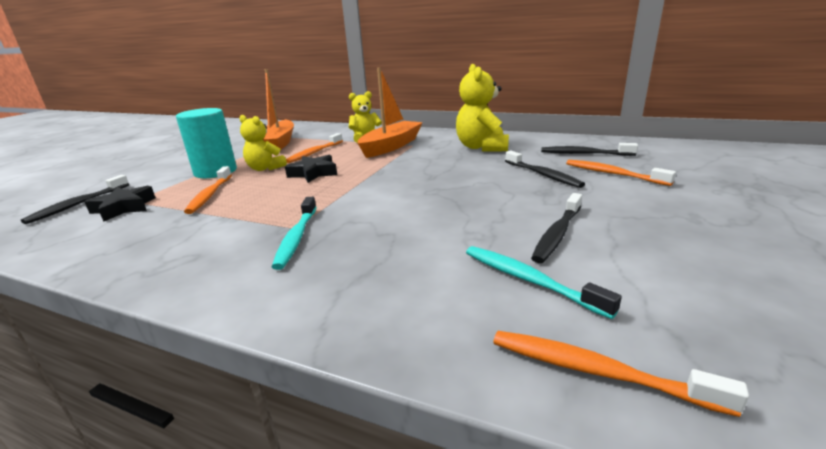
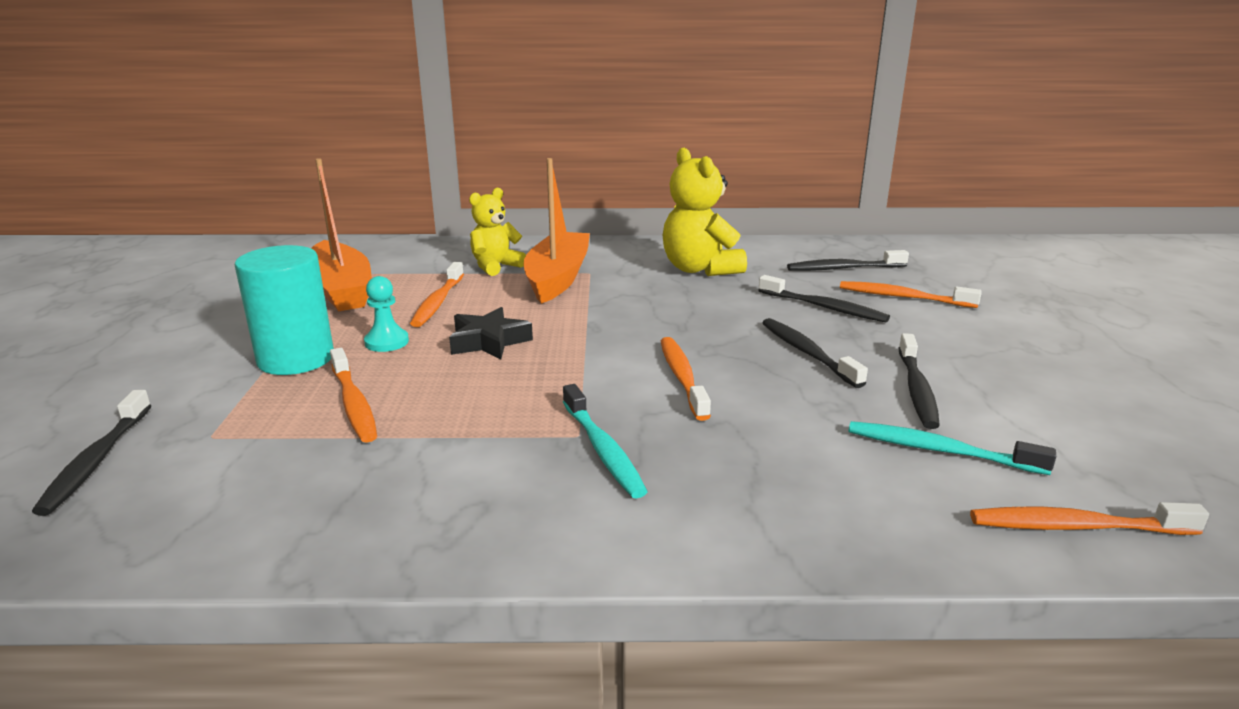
camera: 25 degrees left, 0 degrees up
(124, 208) = (215, 452): black star -> none
(265, 168) = (387, 342): yellow teddy bear -> turquoise pawn
(396, 204) = (682, 377): none -> orange toothbrush
(498, 200) = (807, 353): none -> black toothbrush

